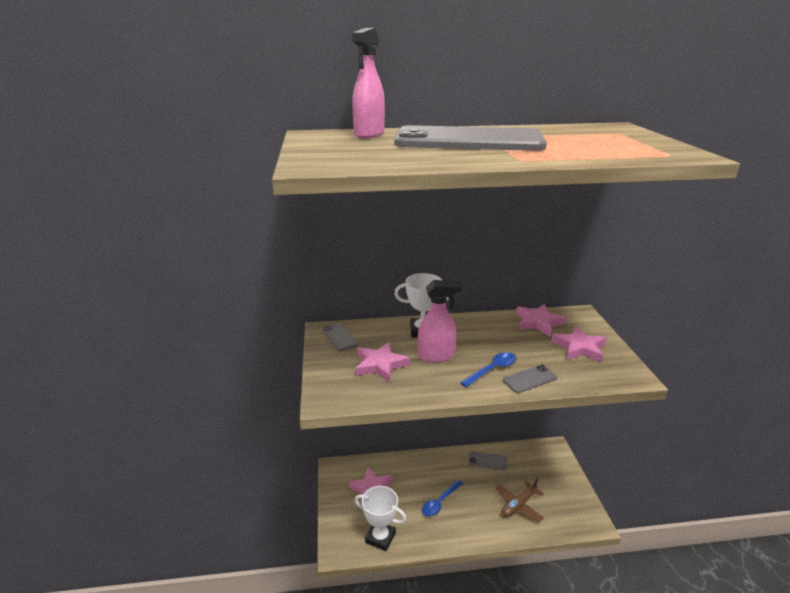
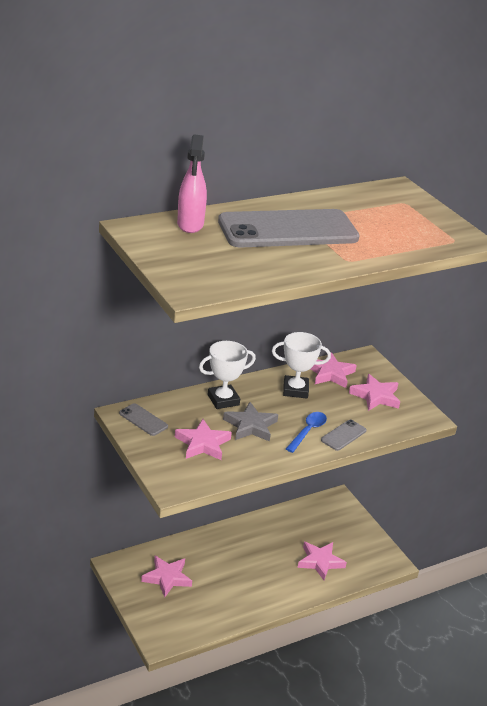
camera: 25 degrees left, 5 degrees up
(380, 537) = (197, 620): white trophy -> white trophy (295, 390)
(436, 356) = (250, 426): pink spray bottle -> grey star
(440, 502) = (243, 575): blue spoon -> none
(487, 461) = (275, 525): grey phone -> none
(518, 505) = (320, 562): brown plane -> pink star

